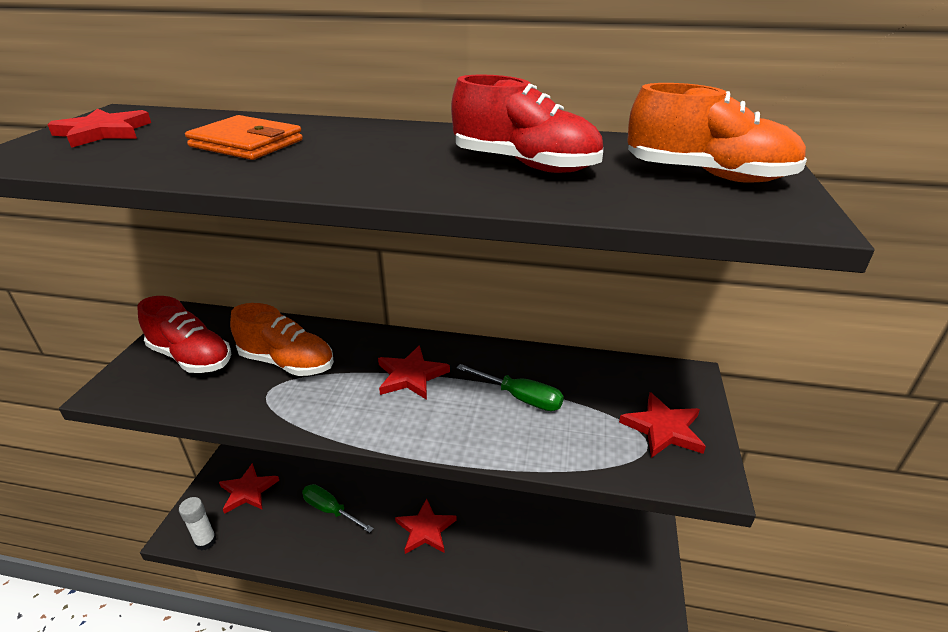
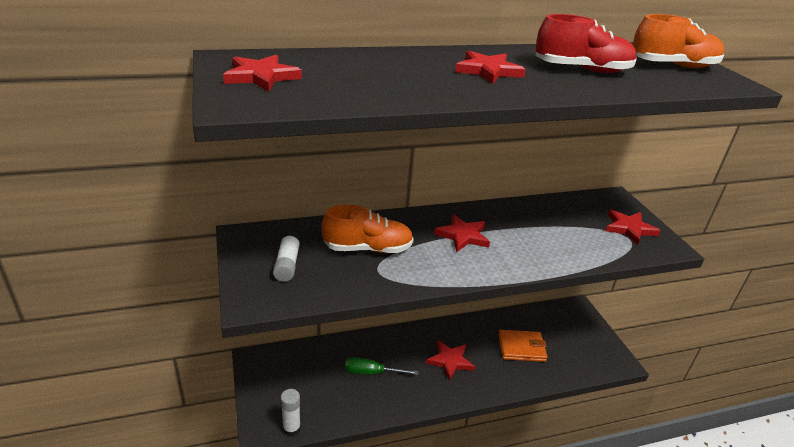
camera: 30 degrees left, 0 degrees up
(191, 357) = (287, 264): red shoe -> white glue stick
(246, 143) = (392, 74): orange wallet -> orange wallet (521, 348)
(248, 491) = (293, 382): red star -> red star (488, 71)
(521, 398) = (541, 231): green screwdriver -> none

